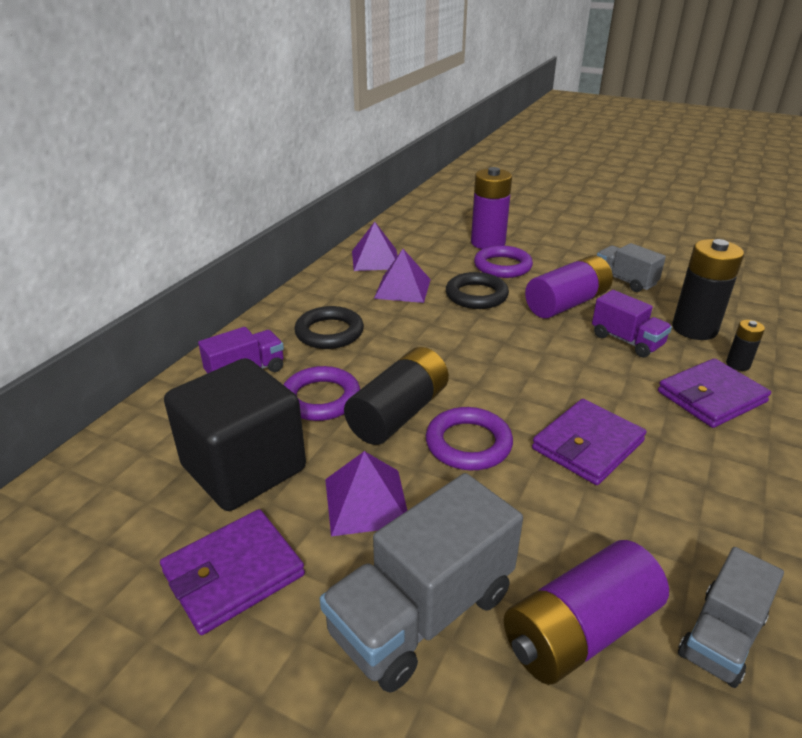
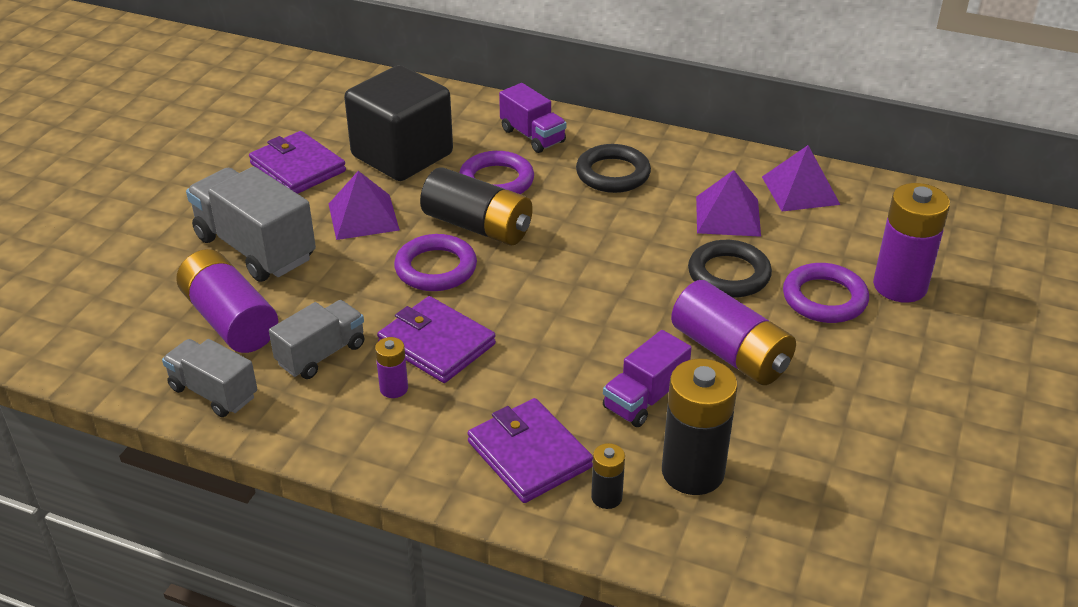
camera: 85 degrees right, 5 degrees up
(624, 280) = (824, 420): grey truck -> grey truck (321, 354)
(660, 474) = (394, 388): none -> purple battery

